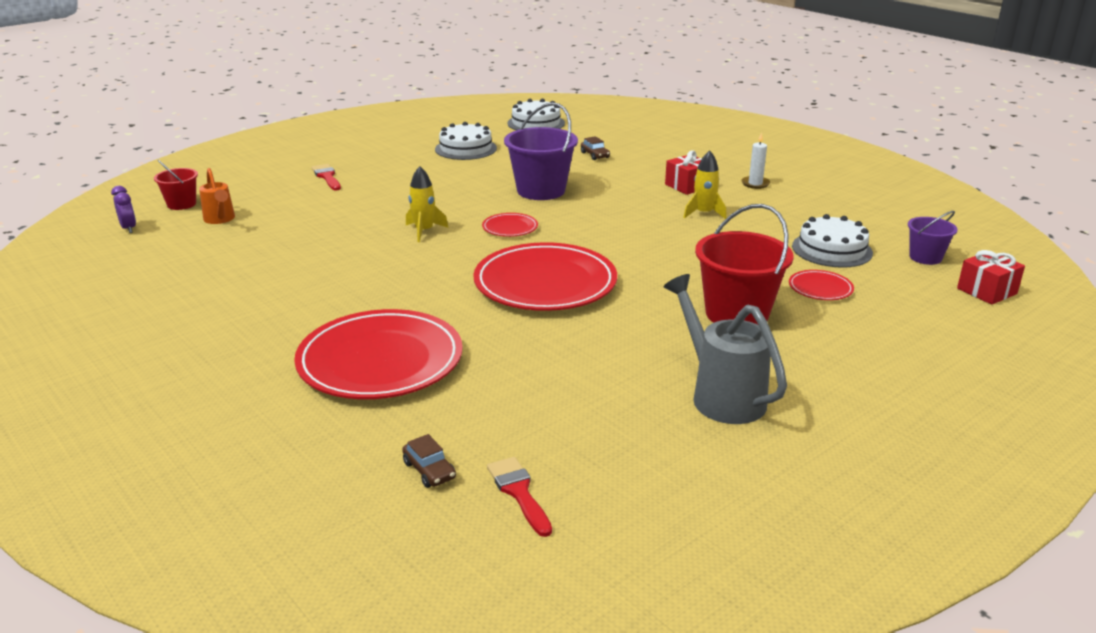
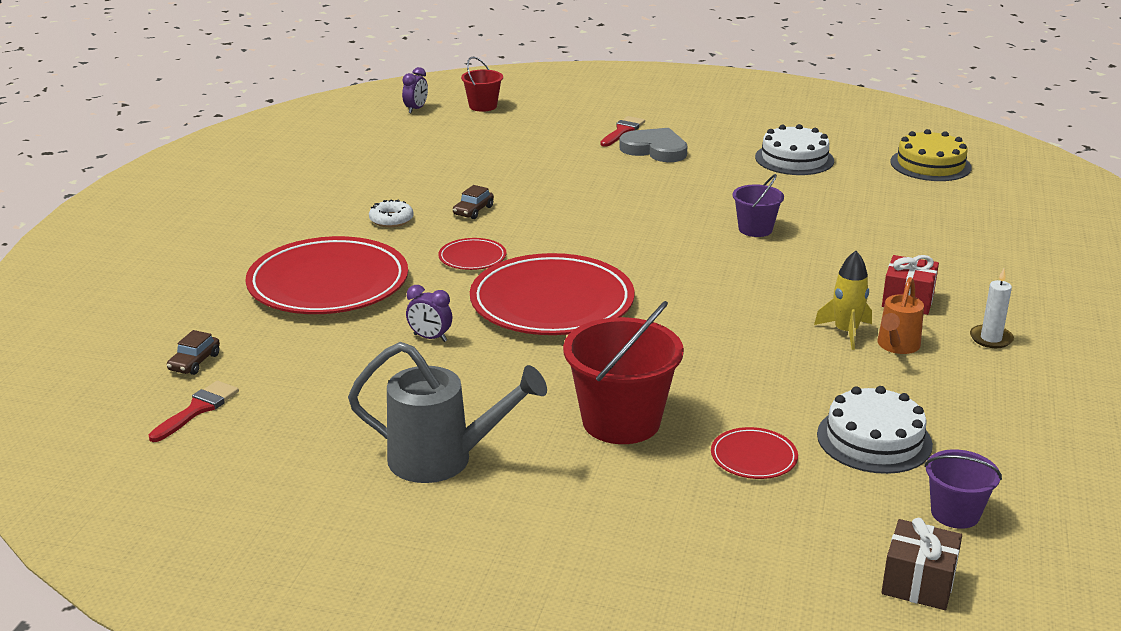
camera: 55 degrees right, 0 degrees up
(220, 219) = (477, 130): orange watering can -> orange watering can (897, 346)
(313, 300) = (391, 220): none -> white donut
(376, 178) = (655, 149): none -> grey heart
(424, 231) = (577, 212): yellow rocket -> none
(510, 228) = (644, 245): red plate -> red plate (472, 257)
(535, 345) = (430, 338): none -> purple clock
(536, 123) = (930, 165): white cake -> yellow cake
(541, 190) = (755, 229): purple bucket -> purple bucket, size x0.55
(595, 155) = (900, 223): brown car -> brown car (473, 211)
(722, 396) = (442, 459): grey watering can -> grey watering can turned 75 degrees clockwise
(987, 291) = (918, 583): red gift -> brown gift

